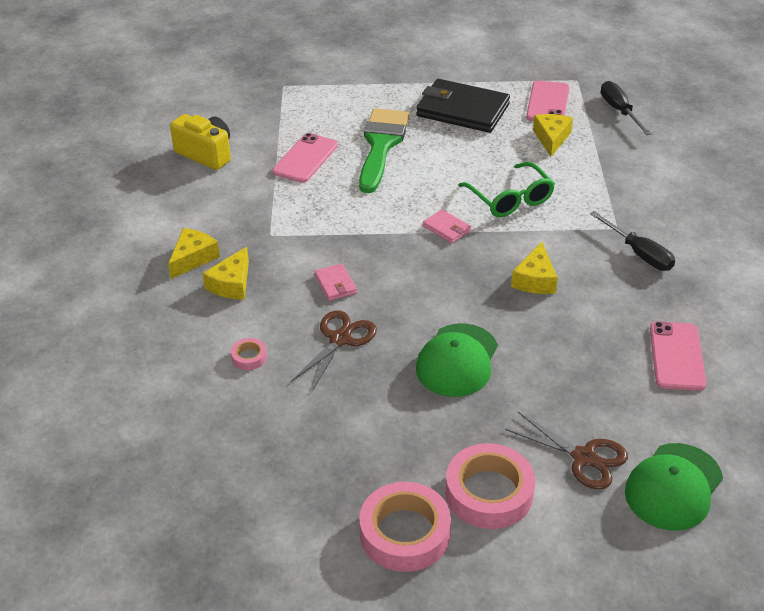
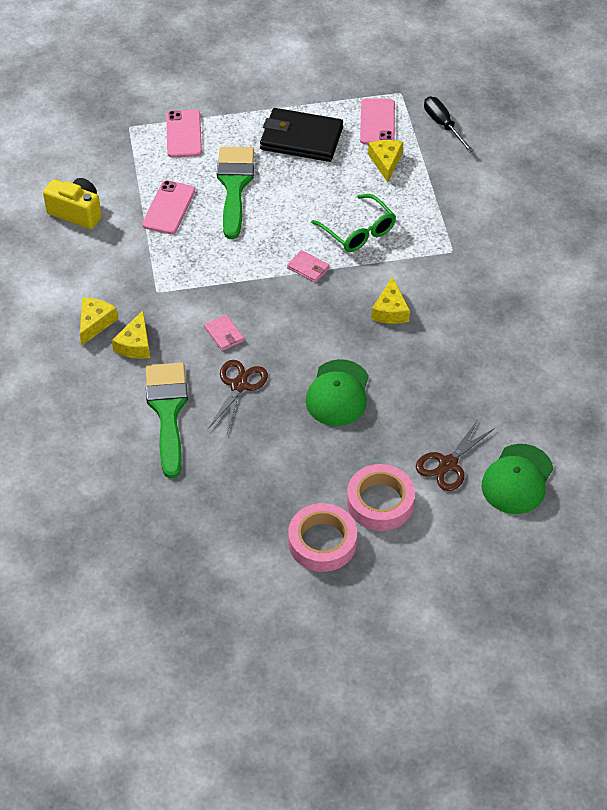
camera: 10 degrees left, 10 degrees up
(249, 357) = (168, 411): pink tape -> green brush
(584, 457) = (448, 464): brown scissors -> brown scissors turned 105 degrees clockwise
(639, 253) = (473, 275): black screwdriver -> none
(676, 356) = (511, 368): pink phone -> pink phone (183, 134)

